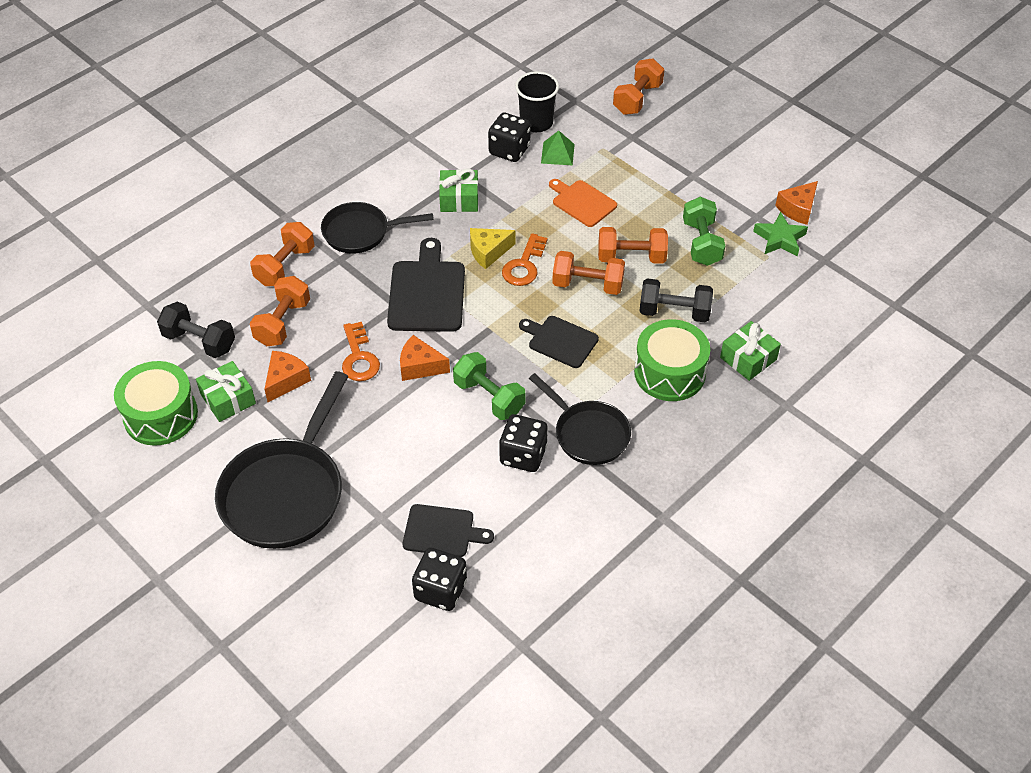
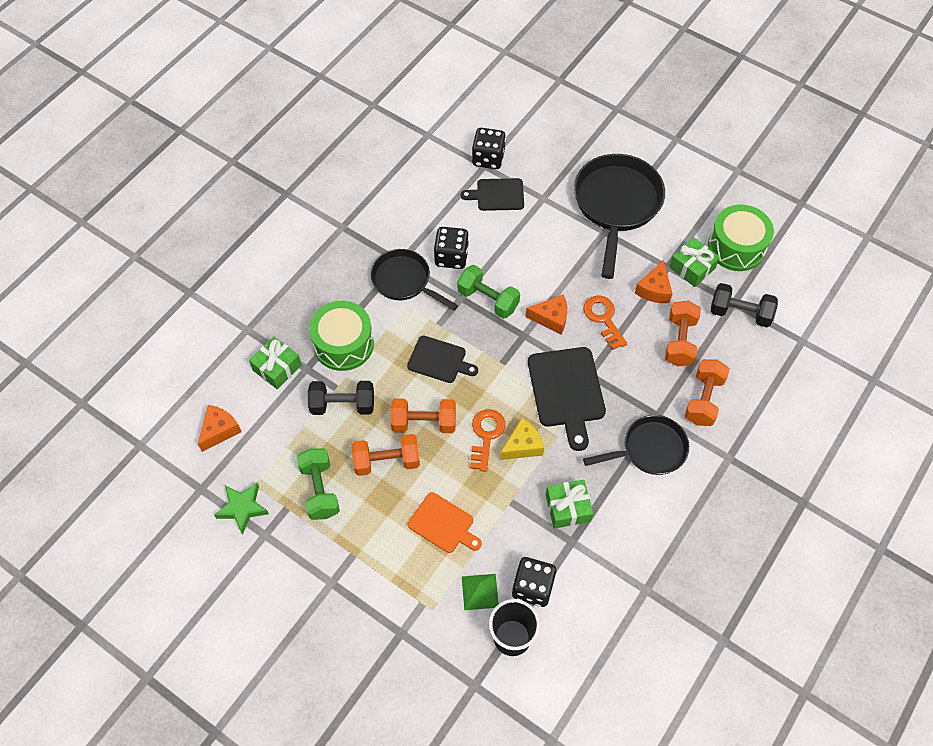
camera: 170 degrees right, 10 degrees up
(637, 99) = (401, 701): orange dumbbell -> none
(797, 209) = (222, 552): orange cheese -> orange cheese (219, 430)

